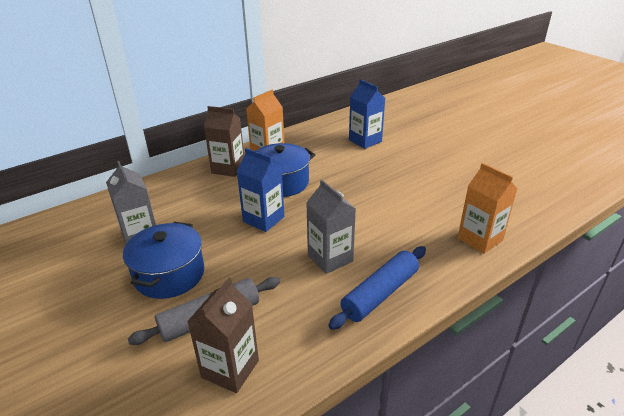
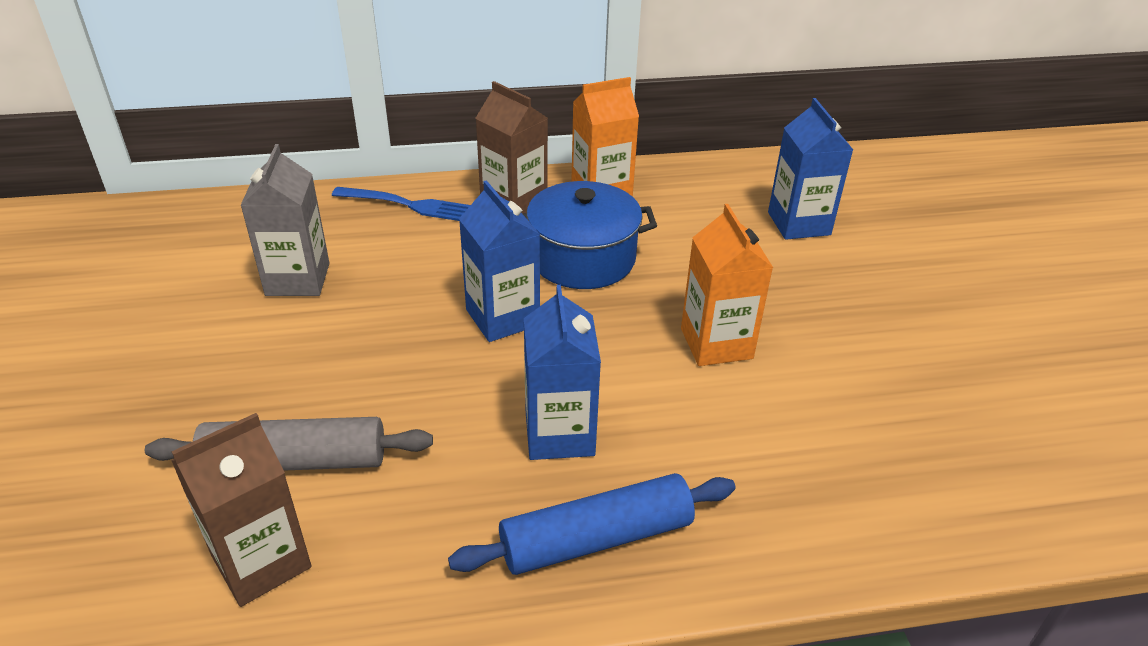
camera: 25 degrees right, 5 degrees up
(169, 274) = (292, 360): blue pot -> none
(174, 184) = (410, 205): none -> blue fork
(330, 258) = (559, 434): grey carton -> blue carton
(480, 239) = (878, 510): orange carton -> orange carton (716, 343)

